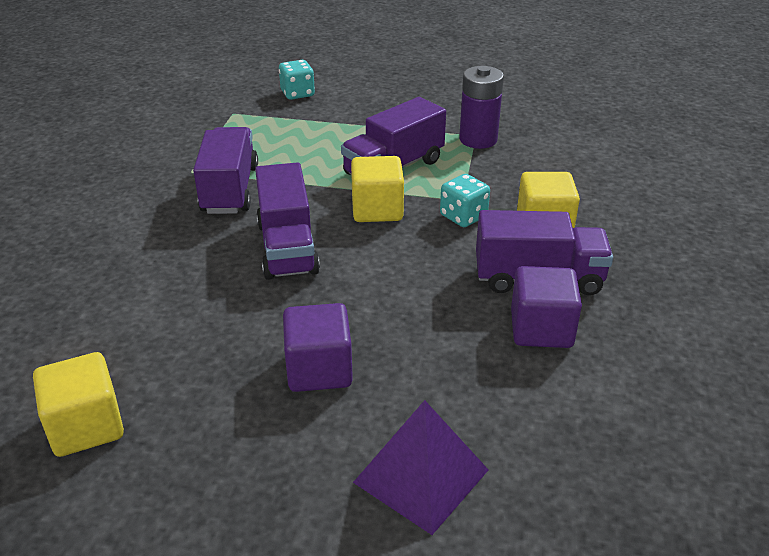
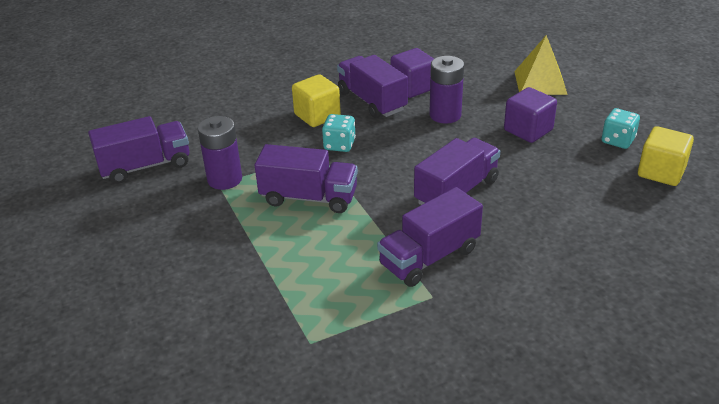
camera: 125 degrees left, 0 degrees up
(297, 93) = (226, 323): turquoise dice -> turquoise dice (618, 140)
(377, 209) = (371, 179): yellow cube -> none
(421, 476) = (540, 82): purple pyramid -> yellow pyramid
(438, 319) = (445, 115): none -> purple battery
(547, 112) = (145, 166): none -> purple truck

